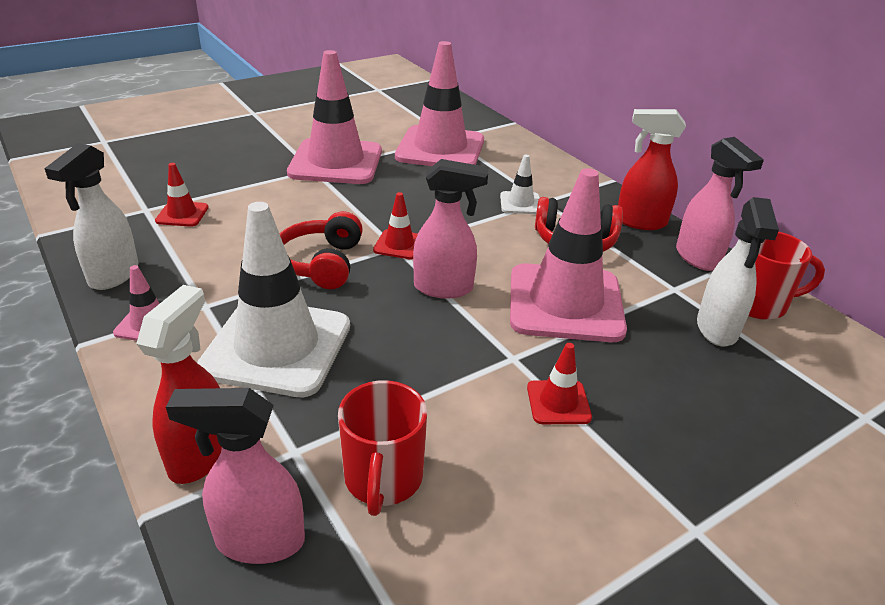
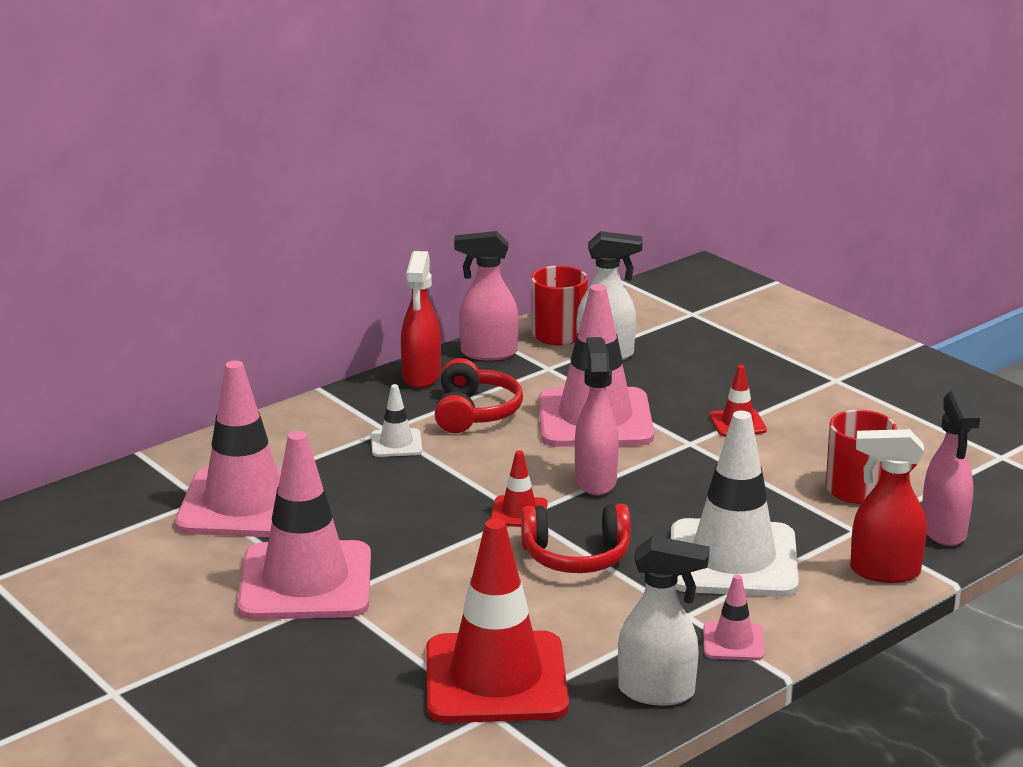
camera: 95 degrees left, 10 degrees down
(182, 214) = (496, 678): red traffic cone -> red traffic cone, size x2.27
(698, 258) = (488, 353): pink spray bottle -> pink spray bottle turned 150 degrees counterclockwise

